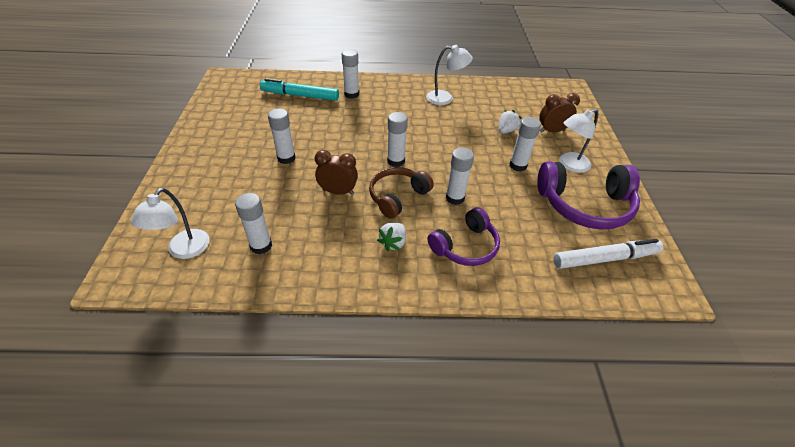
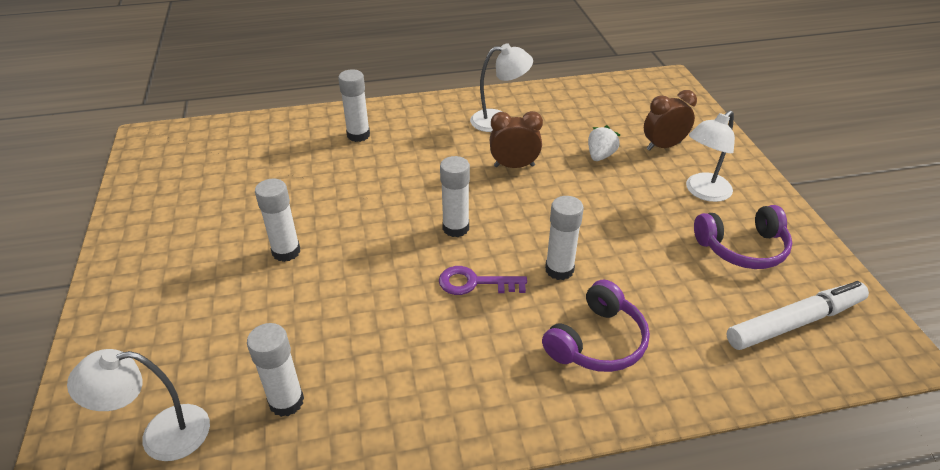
camera: 10 degrees left, 5 degrees down
(184, 250) = (161, 435): white lamp -> white lamp turned 75 degrees clockwise
(300, 96) = (280, 149): turquoise marker -> none
(338, 192) = (382, 291): brown clock -> brown clock (514, 166)
(393, 243) = (490, 357): white strawberry -> none
(397, 196) = (474, 283): brown headphones -> purple key
(518, 165) = (633, 205): white glue stick -> none
(585, 205) = (742, 248): purple headphones -> purple headphones, size x0.65

